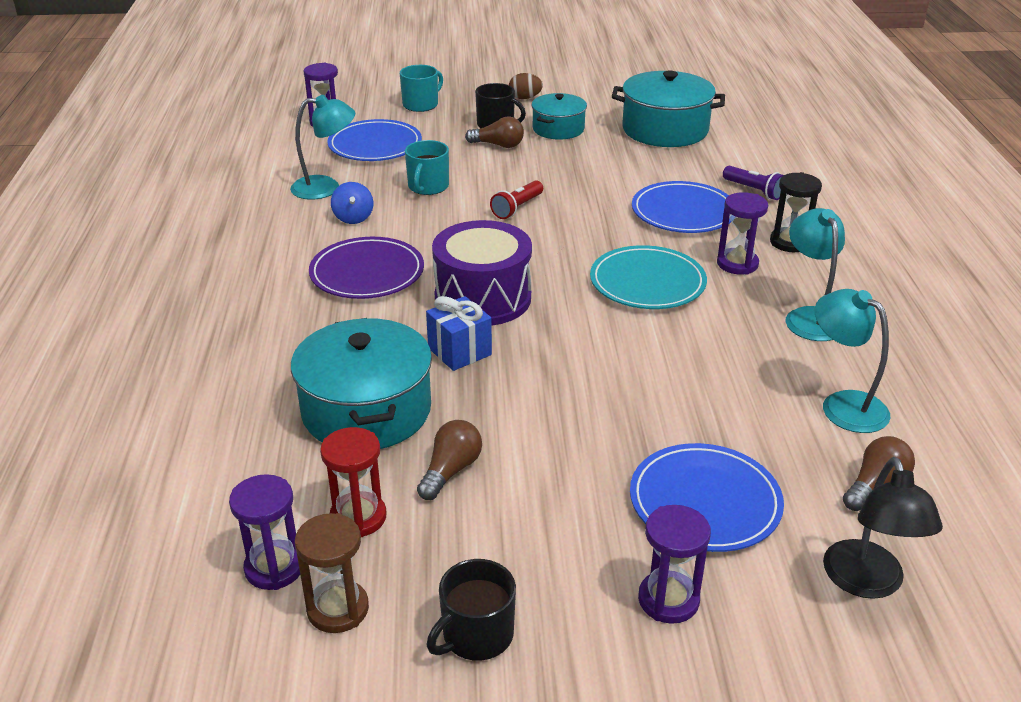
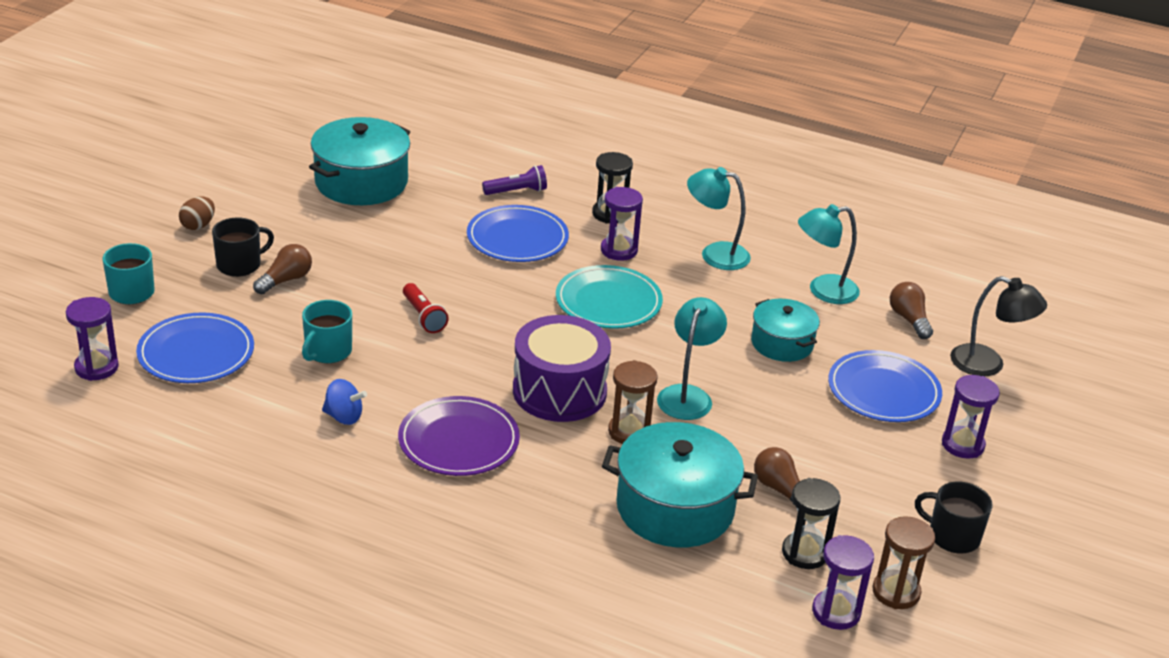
camera: 65 degrees left, 0 degrees up
(326, 187) = (259, 414): turquoise lamp -> turquoise lamp (687, 395)
(358, 517) = (805, 553): red hourglass -> black hourglass
(428, 187) = (327, 351): turquoise mug -> turquoise mug turned 75 degrees clockwise
(459, 351) = (629, 432): blue gift -> brown hourglass
(476, 635) = (952, 536): black mug -> black mug turned 135 degrees clockwise
(558, 129) = (291, 234): turquoise pot -> turquoise pot (782, 343)

